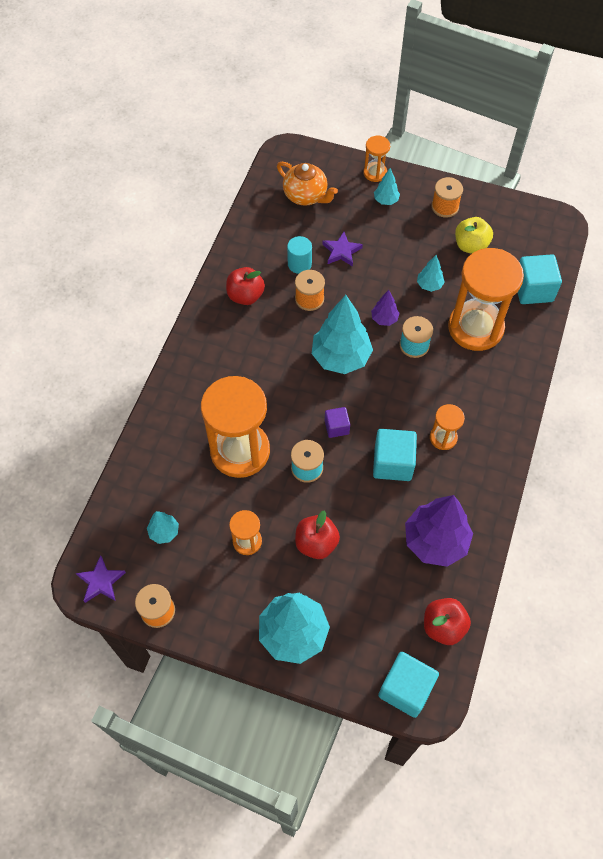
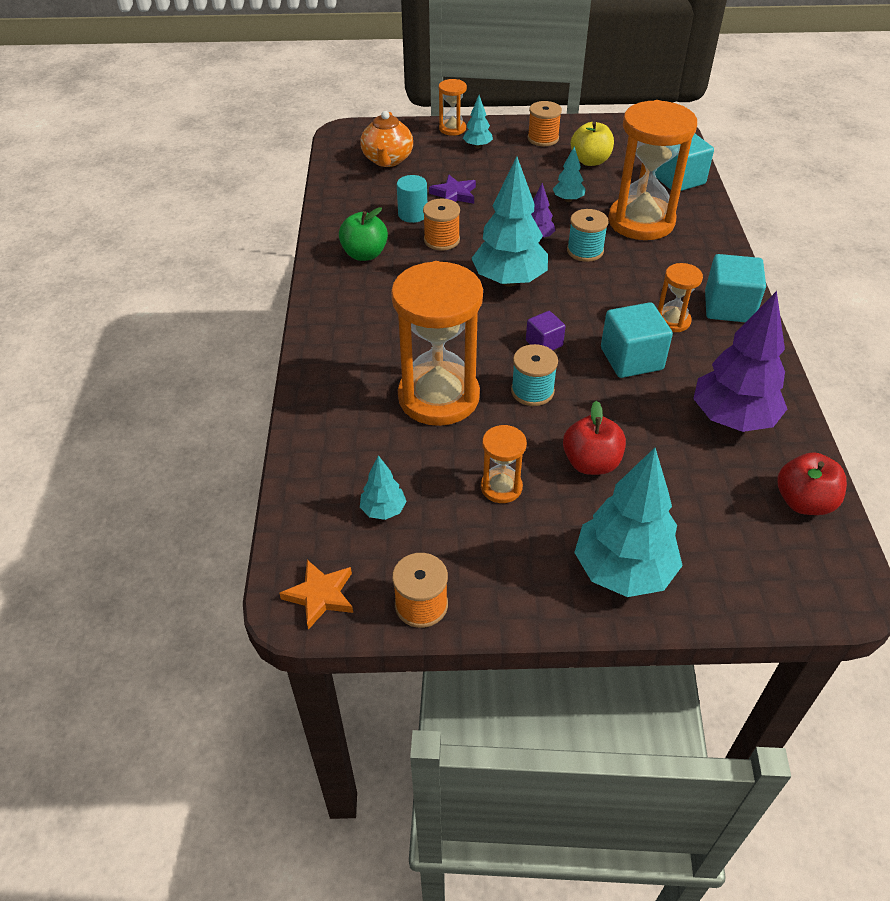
camera: 20 degrees left, 15 degrees down
(101, 581) = (320, 595): purple star -> orange star
(245, 296) = (364, 254): red apple -> green apple
(306, 196) = (387, 160): orange teapot -> orange teapot turned 75 degrees clockwise
(406, 689) = (807, 586): turquoise cube -> turquoise cube (728, 307)

